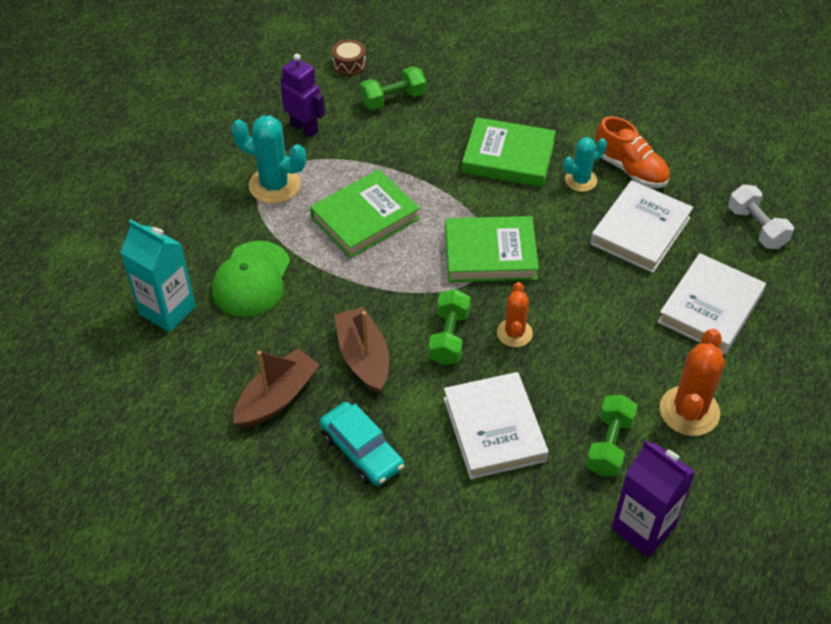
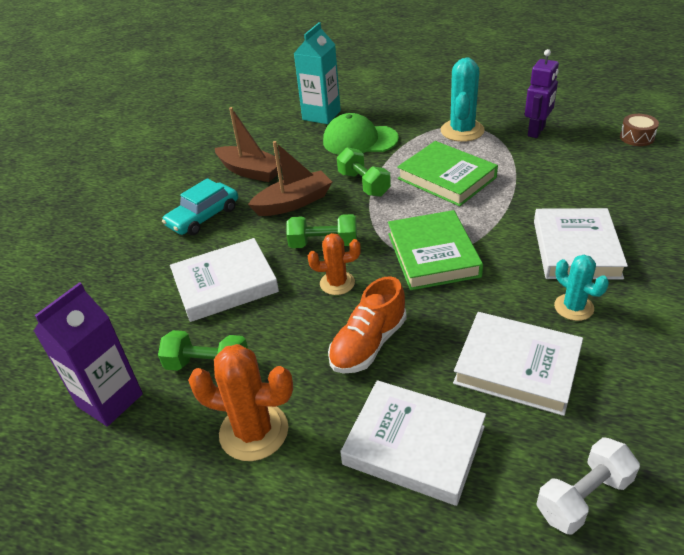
camera: 85 degrees right, 10 degrees down
(393, 99) = (608, 167): green dumbbell -> green dumbbell (364, 184)
(508, 157) = (576, 249): green book -> white book
(630, 169) = (619, 349): orange shoe -> orange shoe (368, 344)

